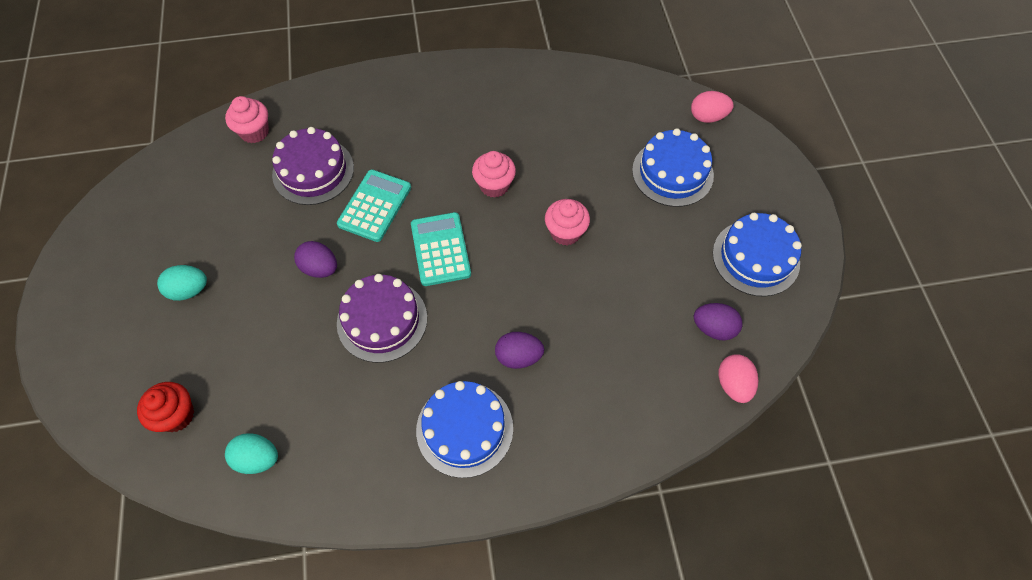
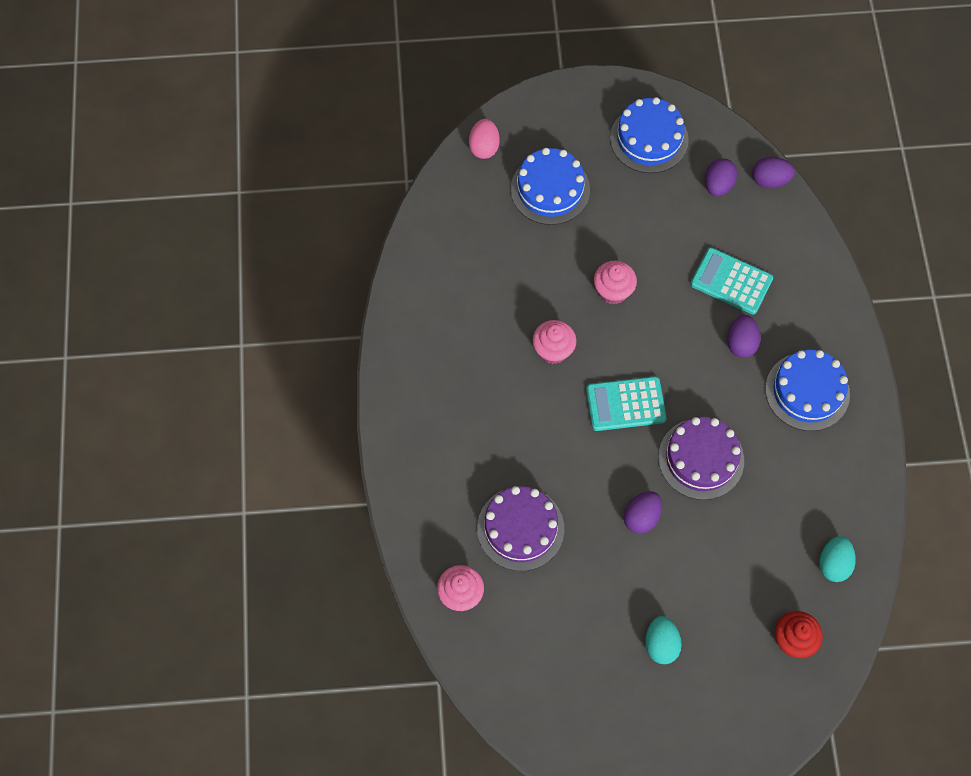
camera: 85 degrees left, 5 degrees up
(375, 206) = (570, 465): turquoise calculator -> turquoise calculator (731, 281)
(733, 384) = (769, 180): pink egg -> purple egg

